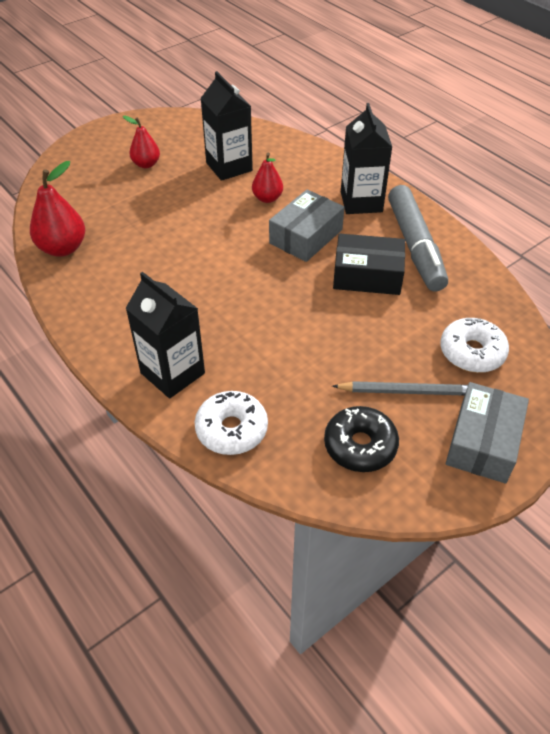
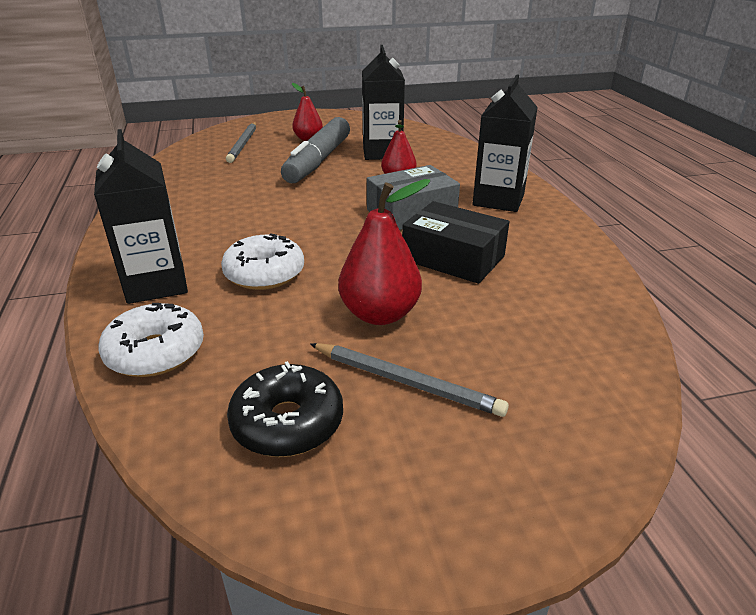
camera: 25 degrees right, 15 degrees down
(63, 248) = (174, 174): red pear -> red pear (380, 314)
(90, 188) = (243, 144): none -> grey pencil
(415, 246) = (534, 246): grey marker -> grey marker (318, 161)
(472, 352) = (534, 366): white donut -> white donut (264, 273)
(482, 442) = (471, 483): grey box -> none

